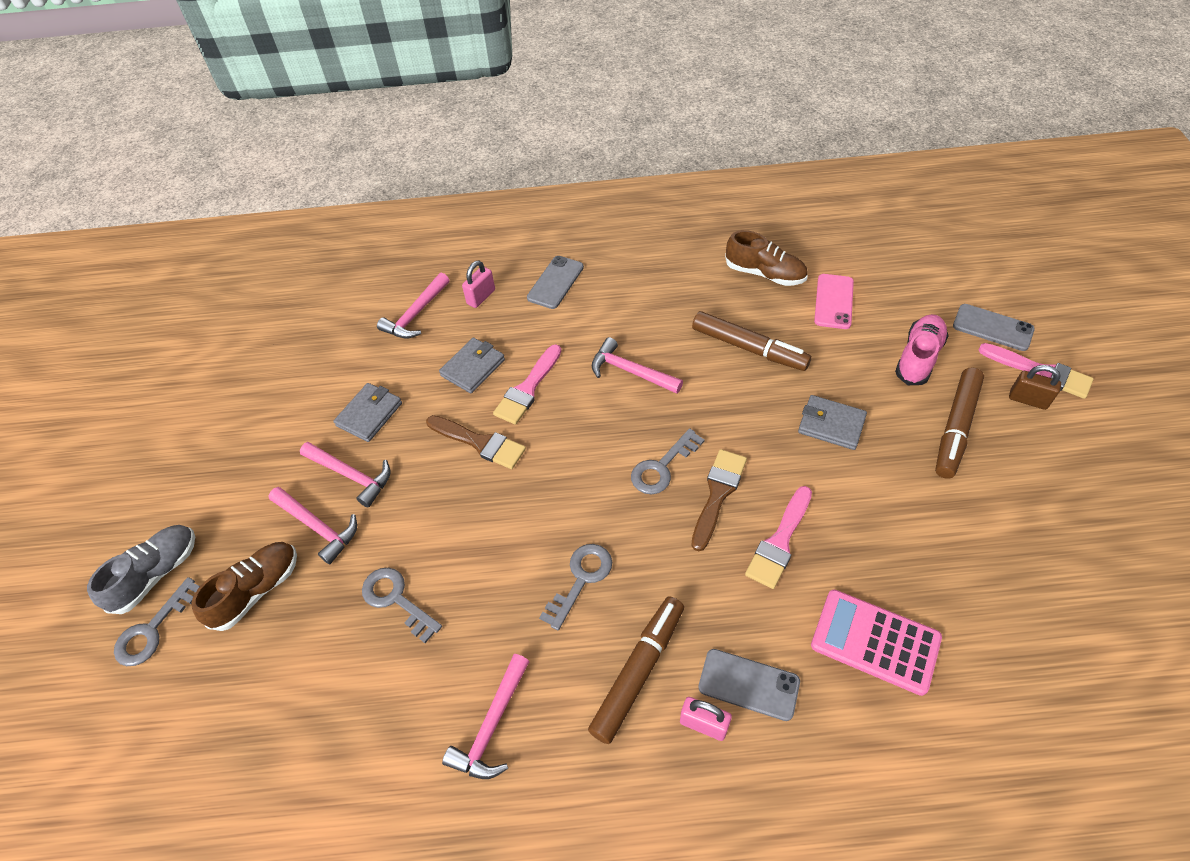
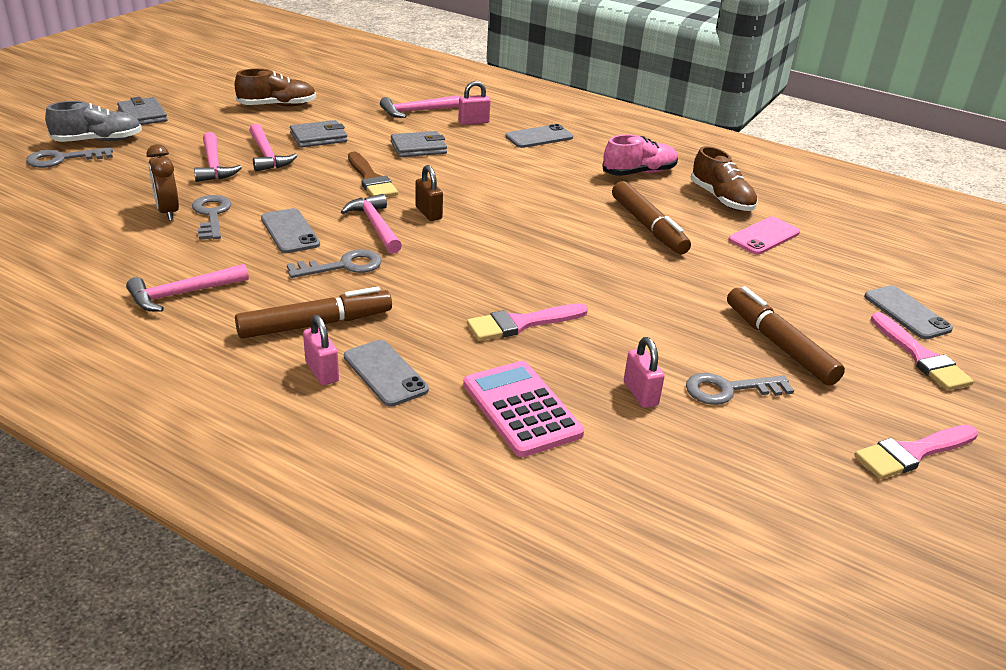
camera: 30 degrees right, 20 degrees down
(256, 590) = (139, 172): brown shoe -> brown shoe (277, 106)
(351, 626) = (168, 212): none -> brown clock
(489, 568) = (290, 231): none -> grey phone
(528, 388) = (442, 172): pink brush -> pink brush (912, 453)
(630, 371) = (532, 197): pink hammer -> pink hammer (375, 225)
(662, 467) = (484, 247): grey key -> grey key (728, 390)
(718, 494) = (508, 279): brown brush -> none
(831, 424) = (660, 291): grey wallet -> grey wallet (142, 115)
(918, 357) = (801, 295): pink shoe -> pink shoe (639, 173)
(927, 556) = (640, 394): none -> pink padlock
(956, 427) = (779, 345): brown marker -> brown marker turned 90 degrees clockwise
(1028, 400) = (881, 364): brown padlock -> brown padlock (428, 213)

